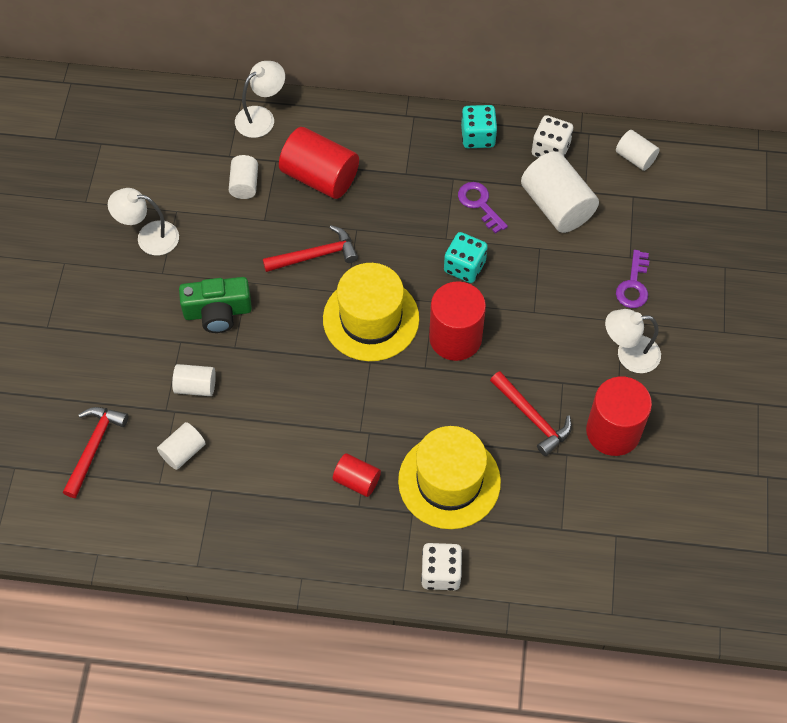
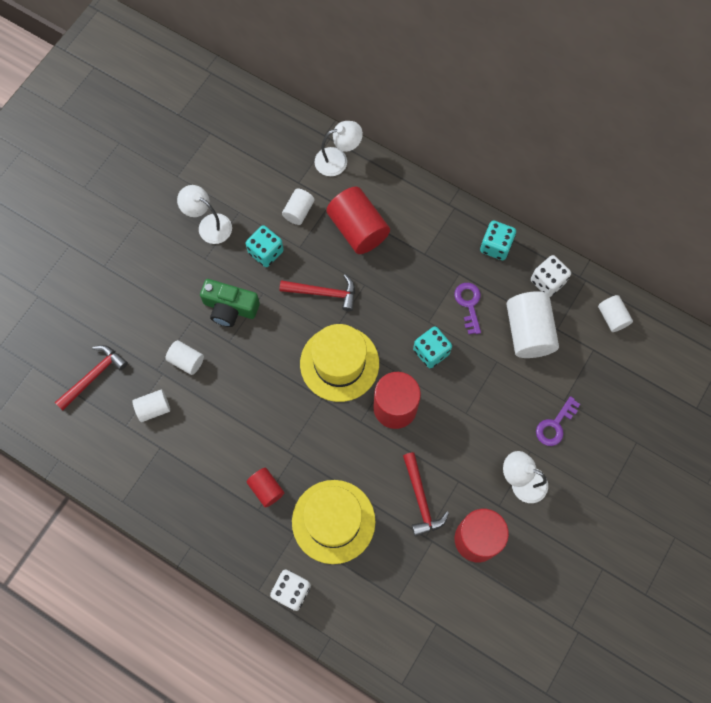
camera: 25 degrees right, 10 degrees up
(229, 239) = (266, 252): none -> turquoise dice

